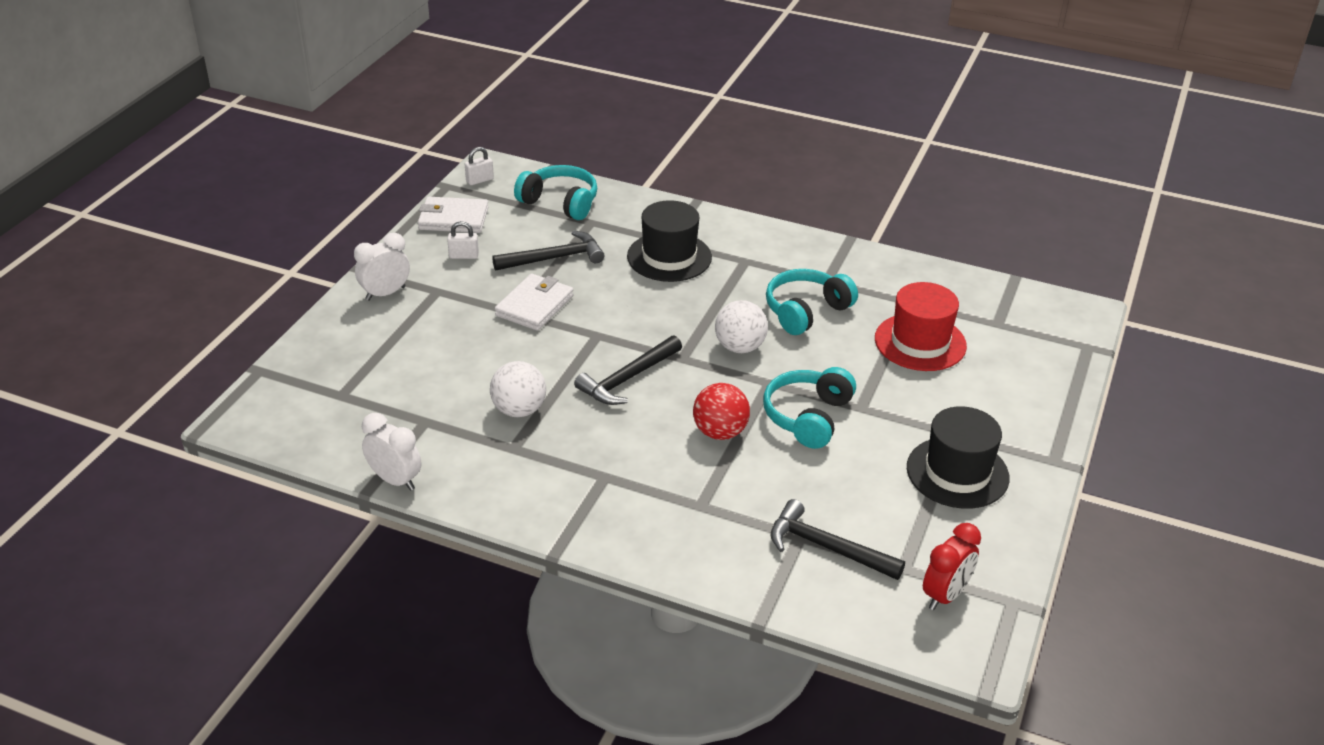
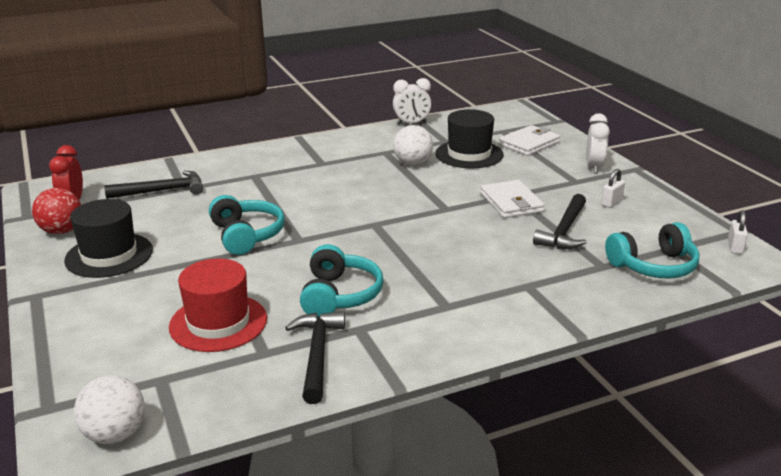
camera: 135 degrees right, 10 degrees down
(453, 219) = (674, 216): white wallet -> white wallet (529, 143)
(627, 379) = (386, 199): black hammer -> black hammer (317, 354)
(669, 257) = (501, 275): black hat -> black hat (469, 154)
(720, 432) = (290, 204): red ball -> red ball (62, 231)
(740, 347) = (348, 248): white ball -> white ball (115, 434)

